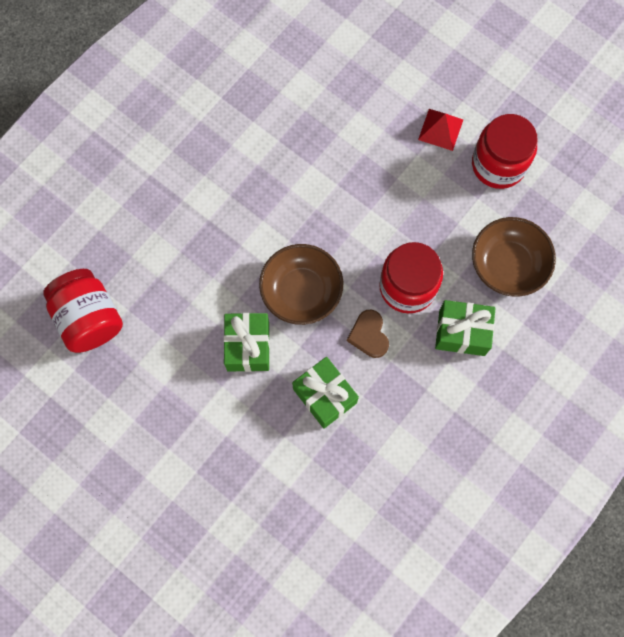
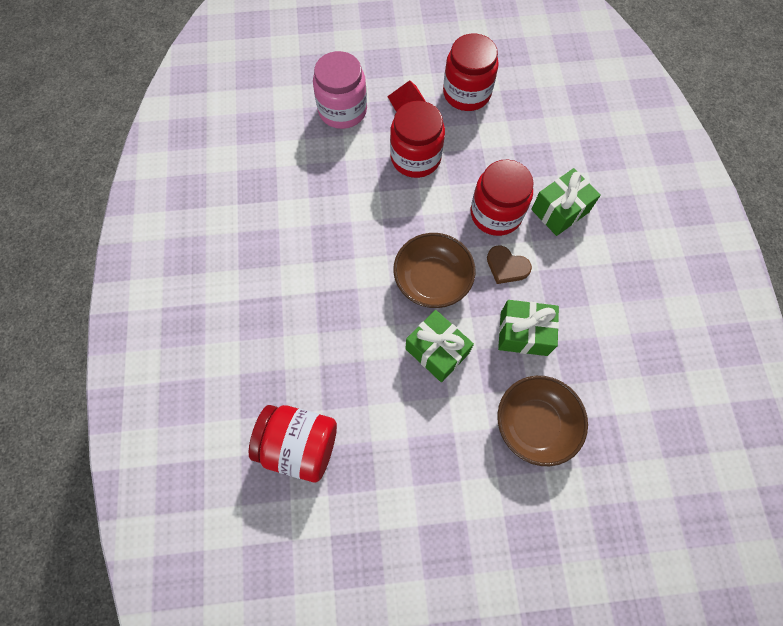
camera: 45 degrees left, 5 degrees down
(379, 89) = (342, 110): none -> pink jar
(395, 182) = (415, 157): none -> red jar
(507, 265) = (539, 146): brown bowl -> brown bowl (535, 424)

